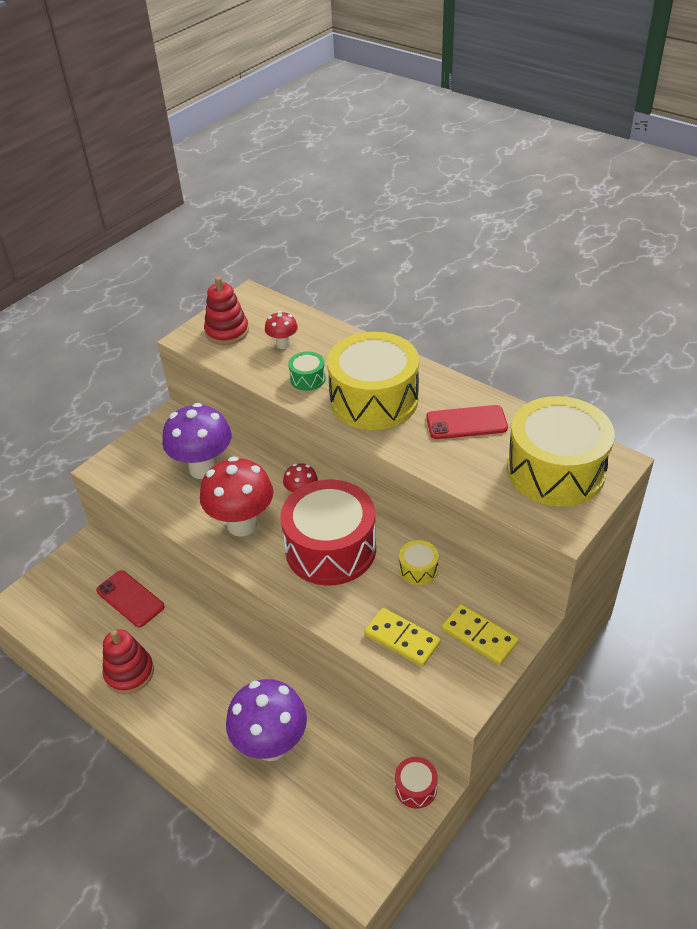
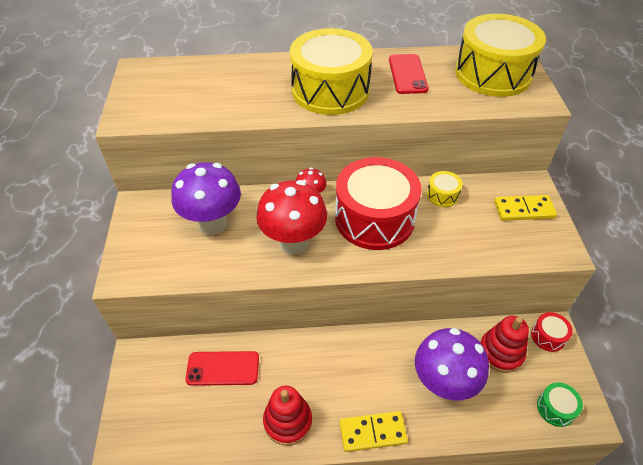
camera: 45 degrees left, 5 degrees up
(227, 332) = (152, 100): red stacking toy -> red stacking toy (501, 352)
(283, 344) = (212, 88): red mushroom -> none
(307, 378) = (264, 100): green drum -> green drum (555, 408)
(402, 639) = (488, 242): yellow domino -> yellow domino (372, 432)
(466, 423) = (407, 74): red phone -> red phone turned 45 degrees counterclockwise

